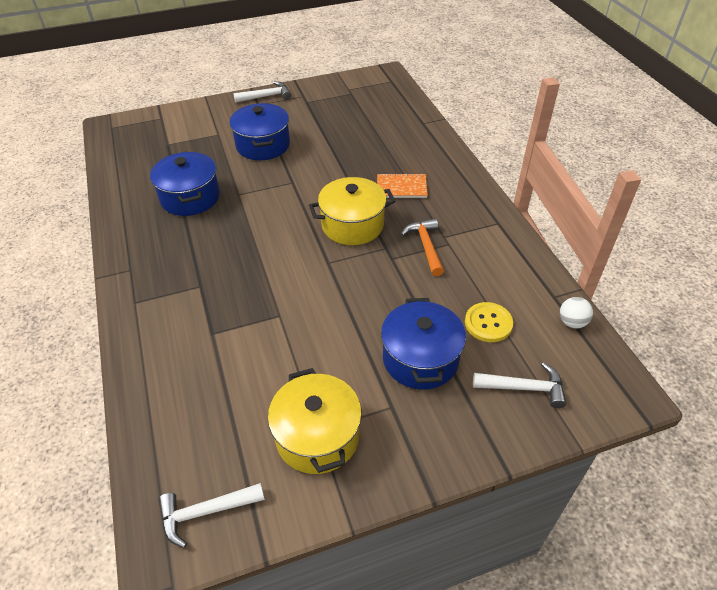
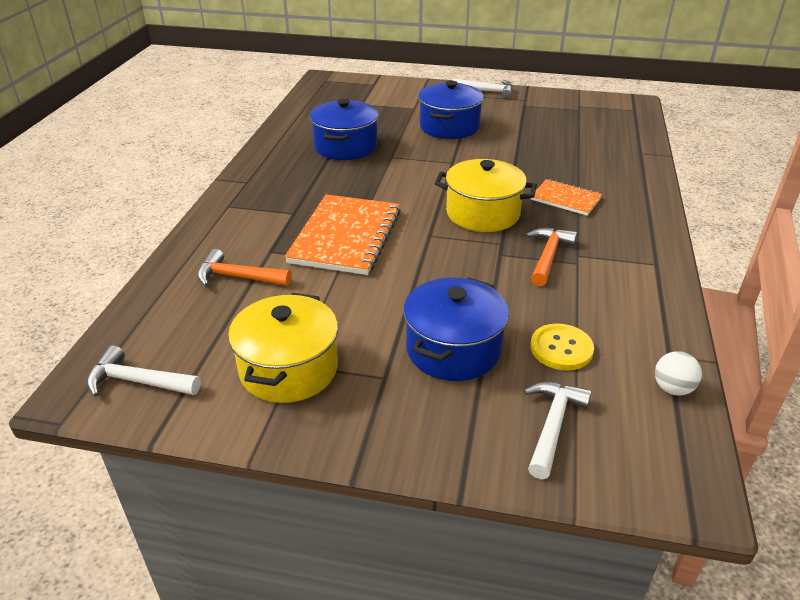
camera: 30 degrees right, 10 degrees down
(205, 371) = (237, 277): none -> orange hammer
(263, 291) = (345, 237): none -> orange notebook
(524, 388) = (552, 425): white hammer -> white hammer turned 105 degrees counterclockwise

